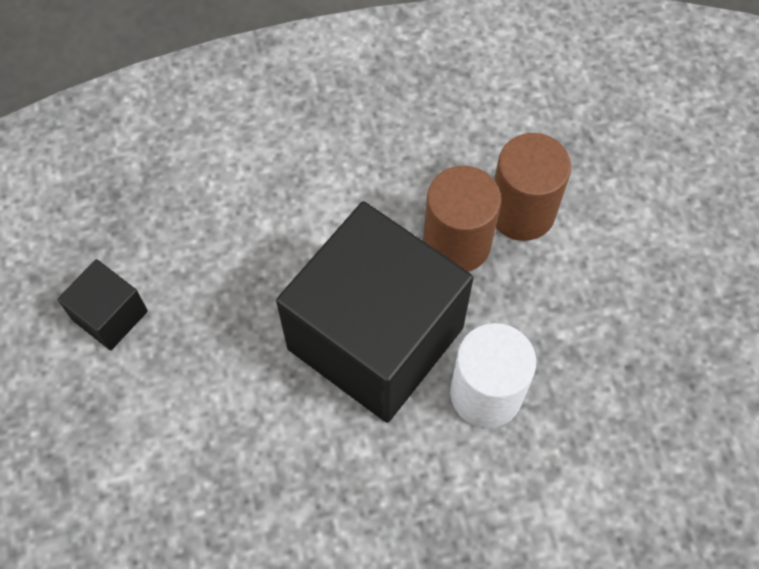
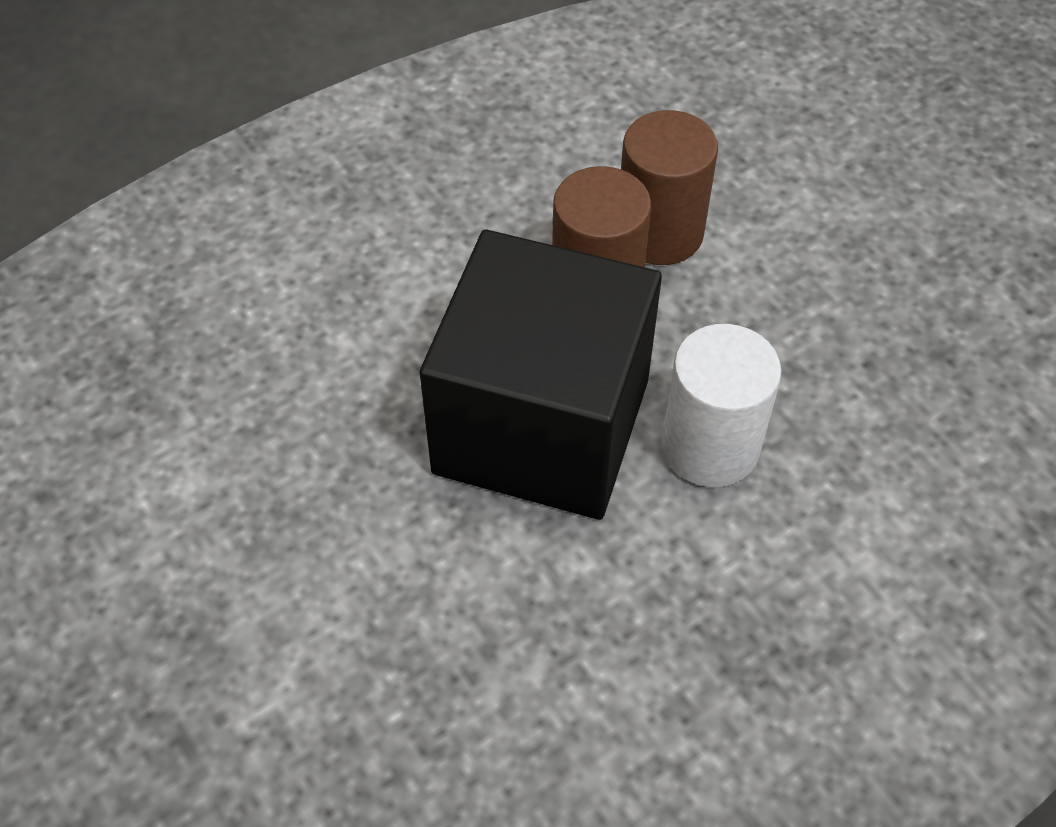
camera: 20 degrees left, 10 degrees down
(110, 315) = (171, 508): black cube -> none

